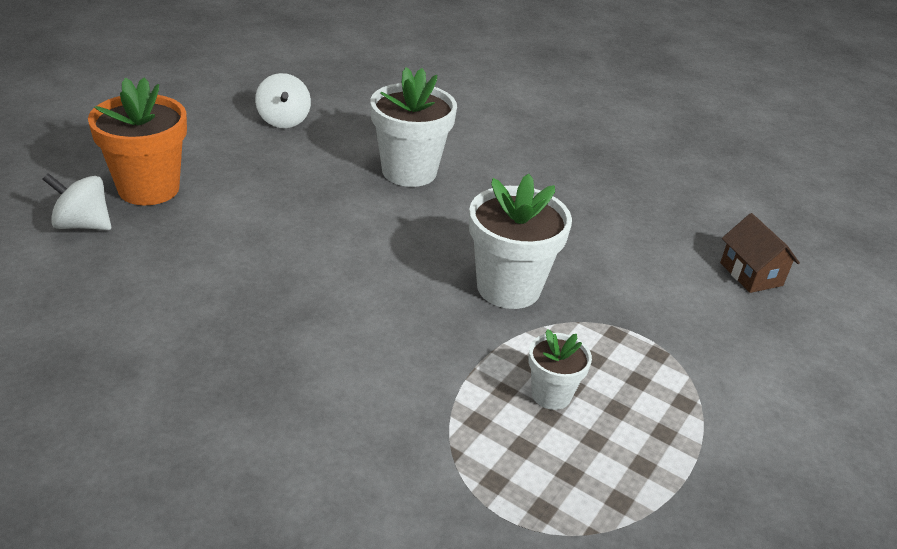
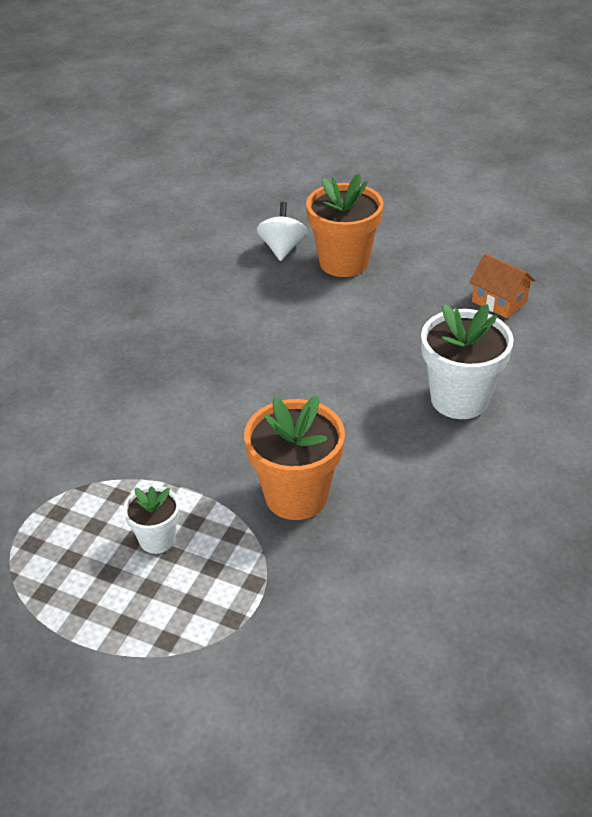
camera: 85 degrees right, 5 degrees up
(283, 120) = (499, 302): white spinning top -> orange house
(508, 287) = (296, 496): white flower pot -> orange flower pot
(751, 274) = (407, 717): brown house -> none

